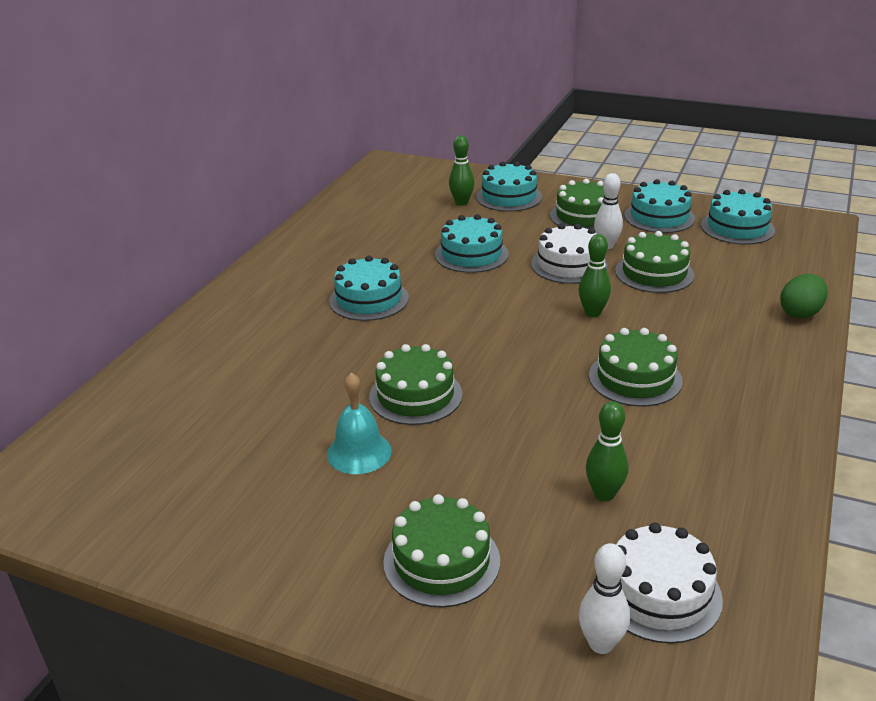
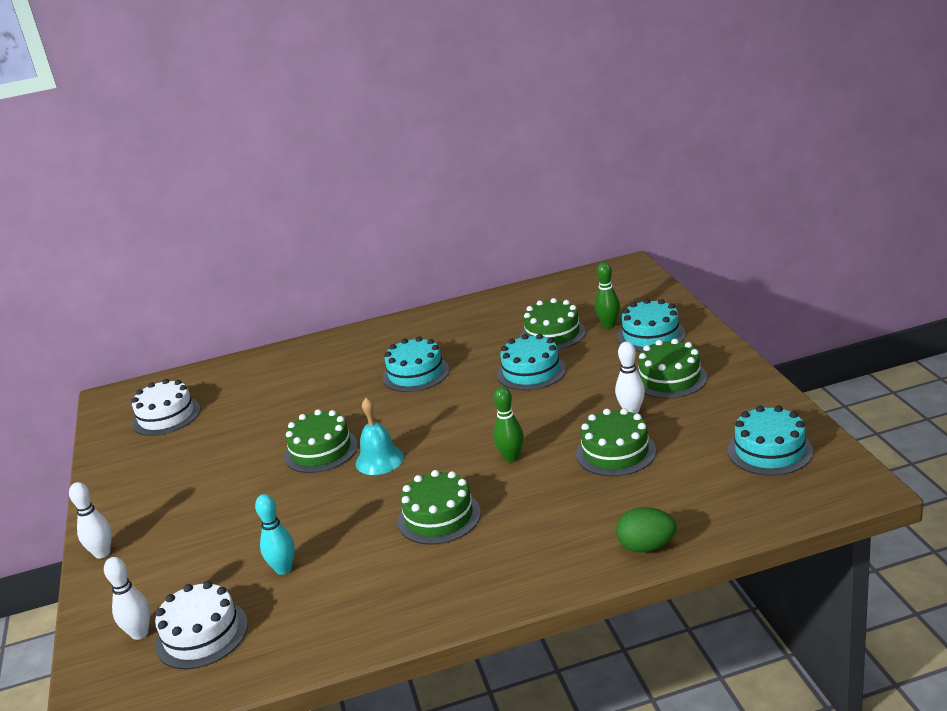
camera: 55 degrees right, 5 degrees down
(359, 452) = (242, 466): turquoise bell -> turquoise bell (379, 460)
(380, 623) = (102, 553): none -> white bowling pin
(441, 561) = (168, 545): green cake -> green cake (552, 334)
(569, 264) = (574, 413): white cake -> white cake (166, 416)
(604, 494) = (283, 569): green bowling pin -> turquoise bowling pin
(659, 217) = (726, 408): turquoise cake -> none

